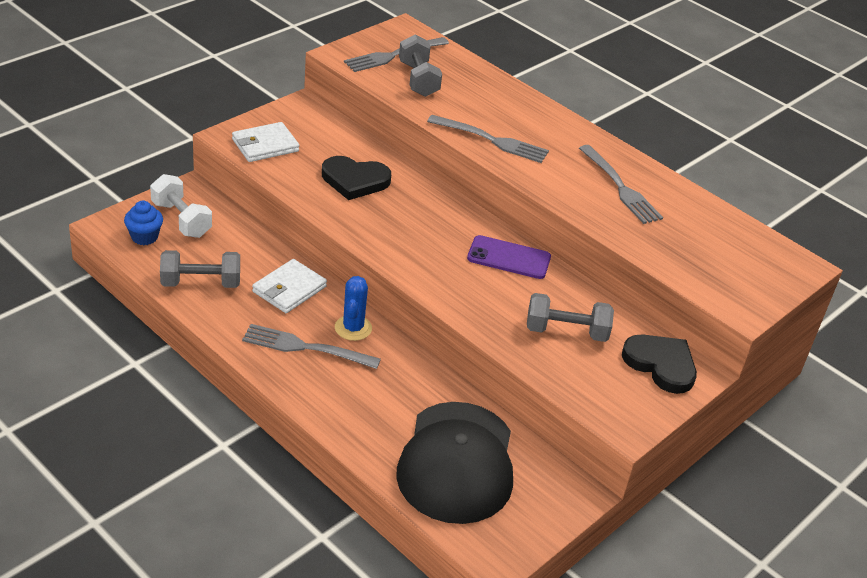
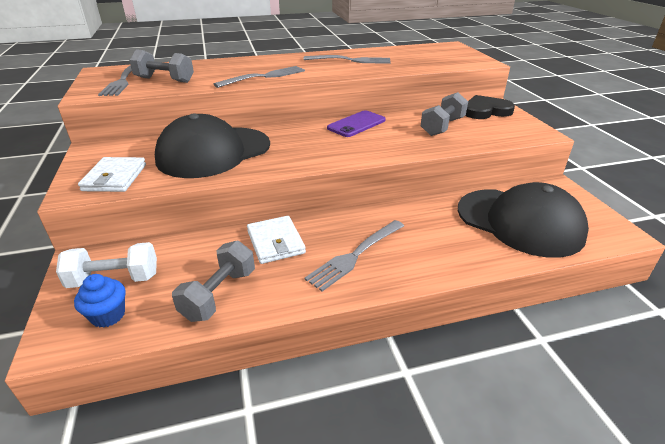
camera: 55 degrees left, 5 degrees down
(353, 328) = (348, 224): blue cactus -> none
(355, 180) = (214, 152): black heart -> black cap

